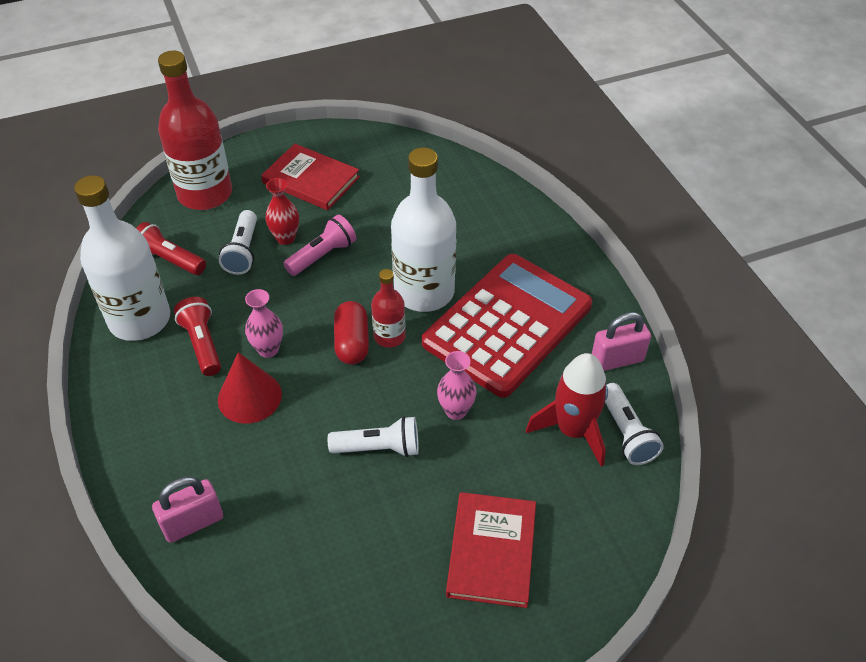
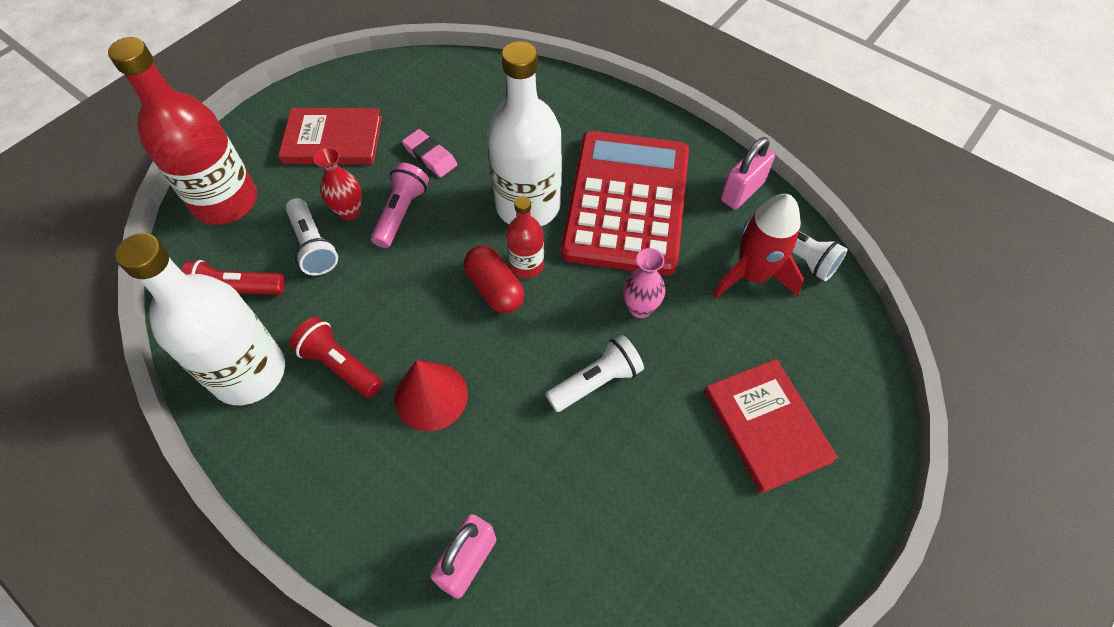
camera: 30 degrees left, 10 degrees up
(268, 349) = (415, 337): pink vase -> none
(375, 222) = (430, 156): none -> pink eraser

